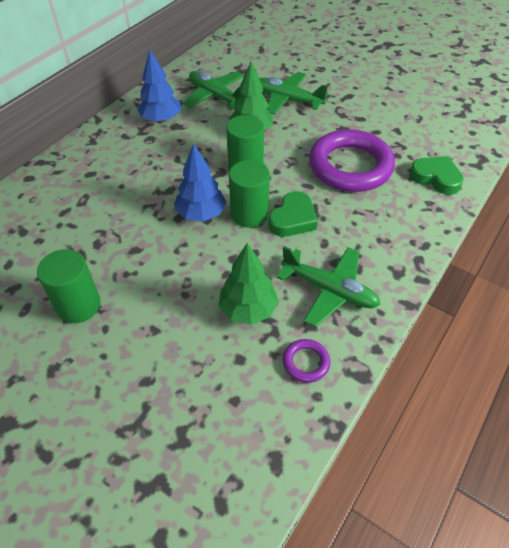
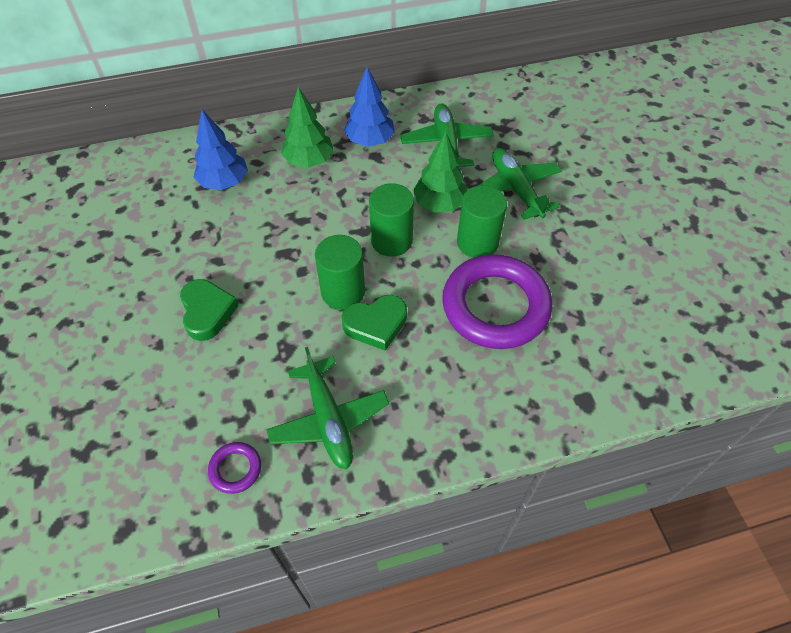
camera: 40 degrees right, 5 degrees up
(78, 305) = (130, 281): green cylinder -> green cylinder (477, 242)
(201, 214) = (302, 263): blue tree -> blue tree (224, 182)
(248, 309) = (243, 383): green tree -> green tree (309, 161)
(435, 178) = (574, 382): green heart -> green heart (207, 312)

